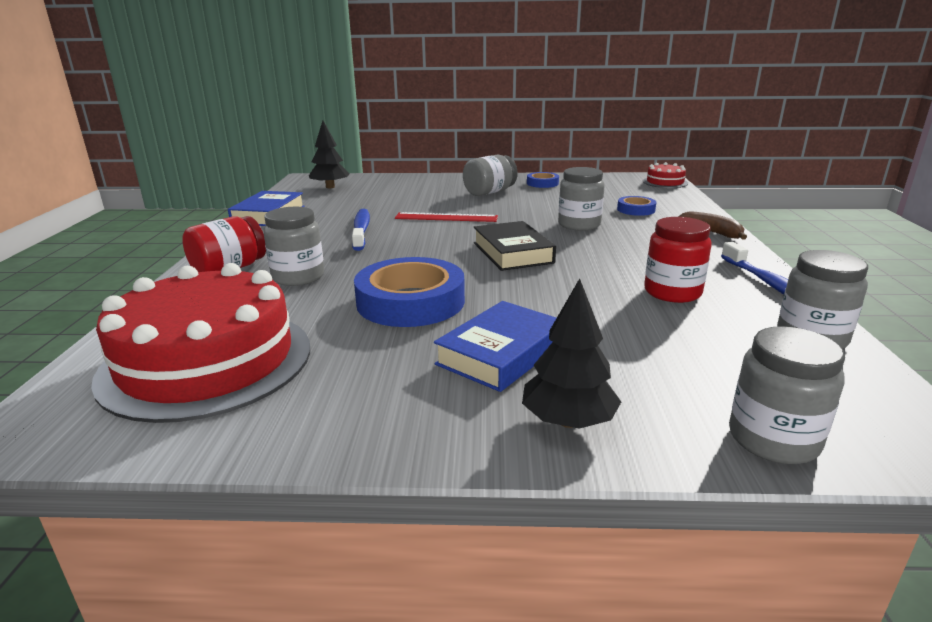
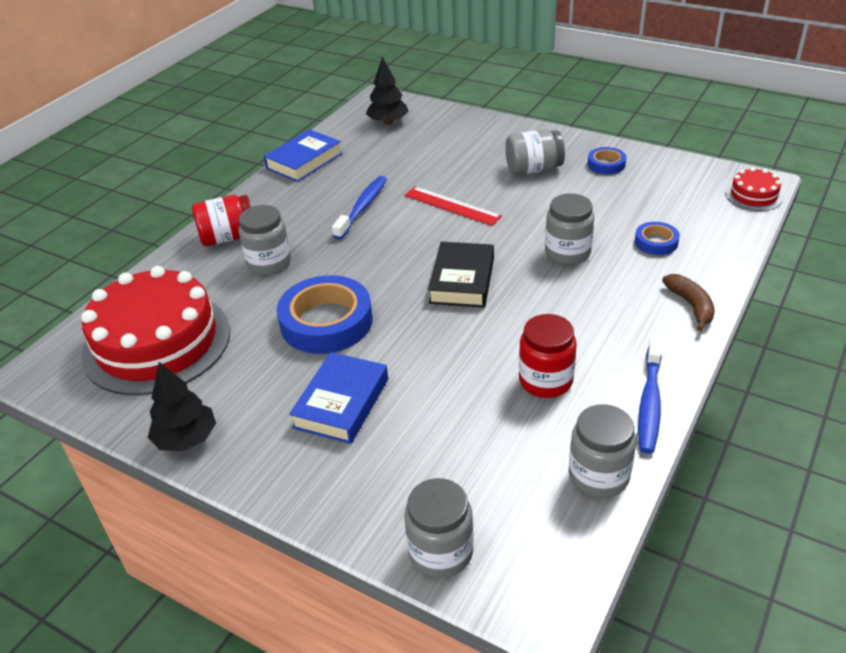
camera: 30 degrees right, 15 degrees up
(501, 353) = (341, 403): blue book -> blue book turned 45 degrees counterclockwise
(568, 421) = (327, 482): black tree -> black tree (186, 439)

